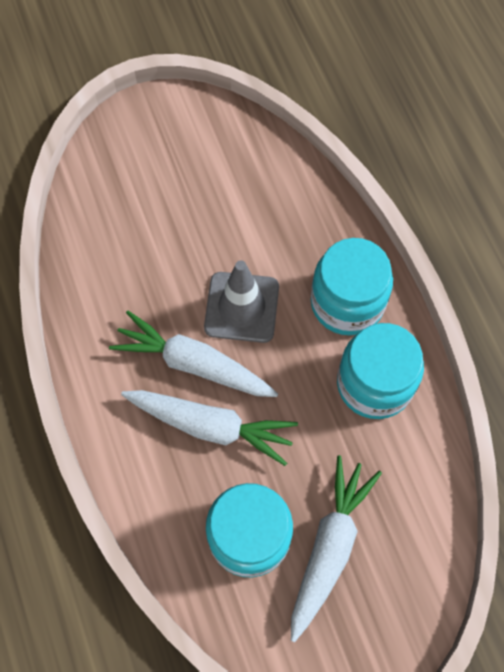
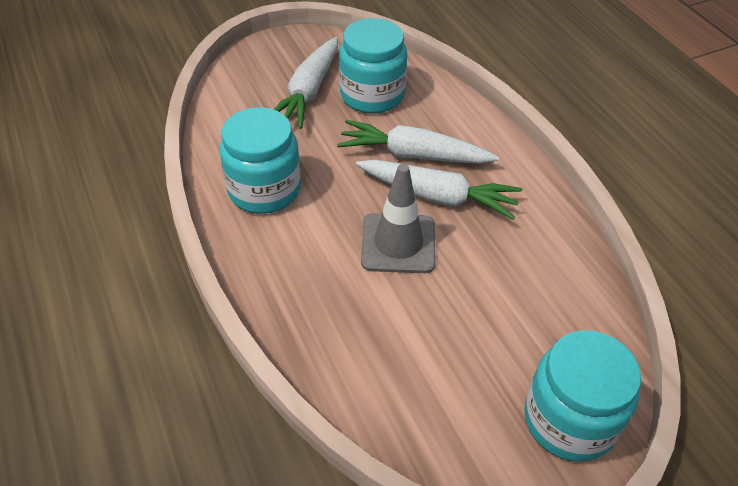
camera: 175 degrees right, 20 degrees down
(347, 302) = (287, 253): turquoise jar -> turquoise jar (569, 420)

